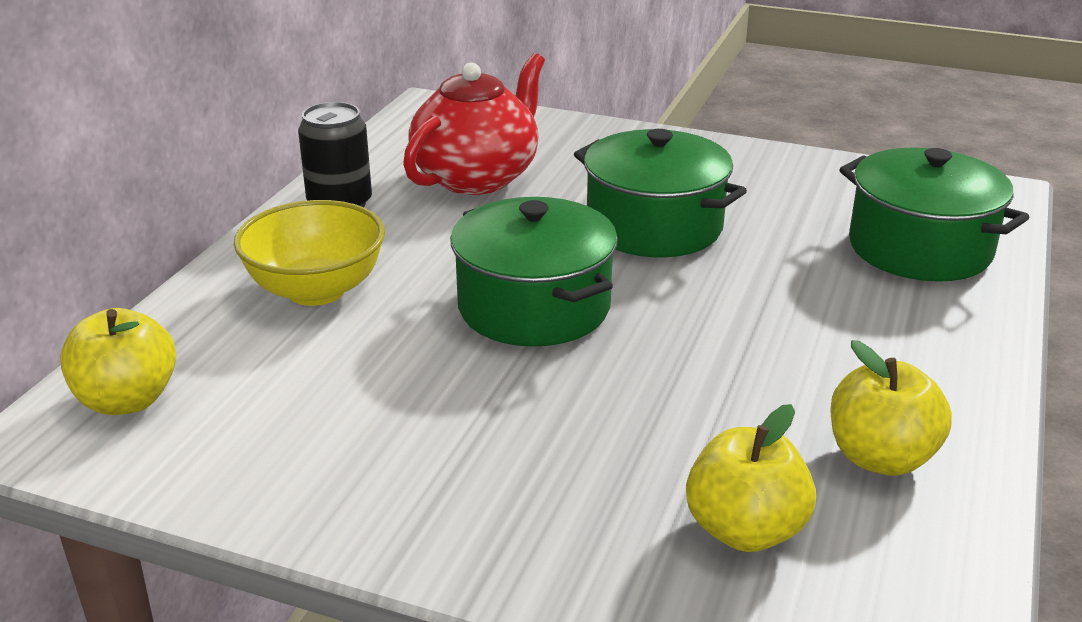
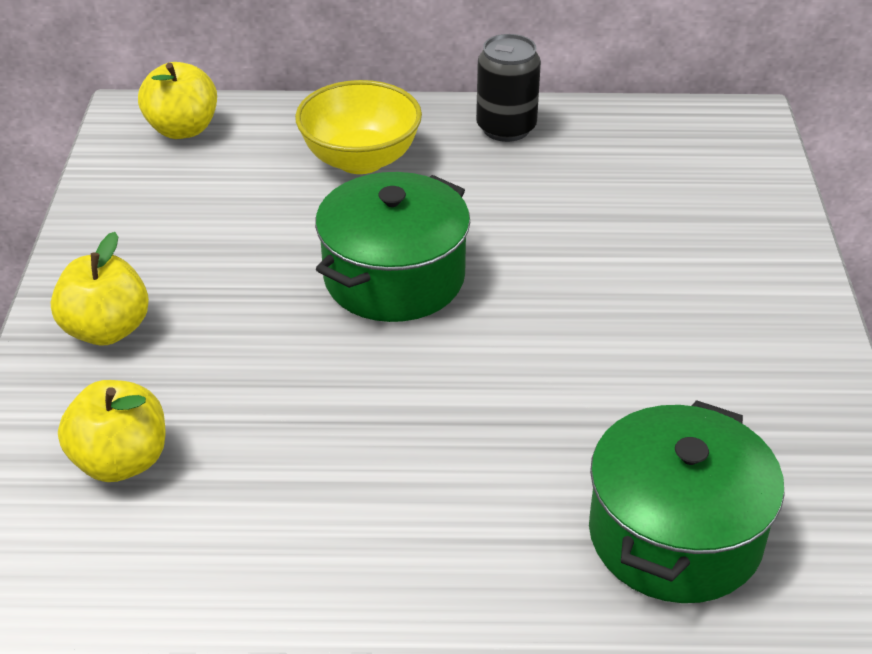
camera: 70 degrees right, 10 degrees up
(477, 177) = (613, 186): red teapot -> none
(654, 226) = (589, 319): green pot -> none
(880, 458) = (245, 536): yellow apple -> yellow apple (107, 330)

